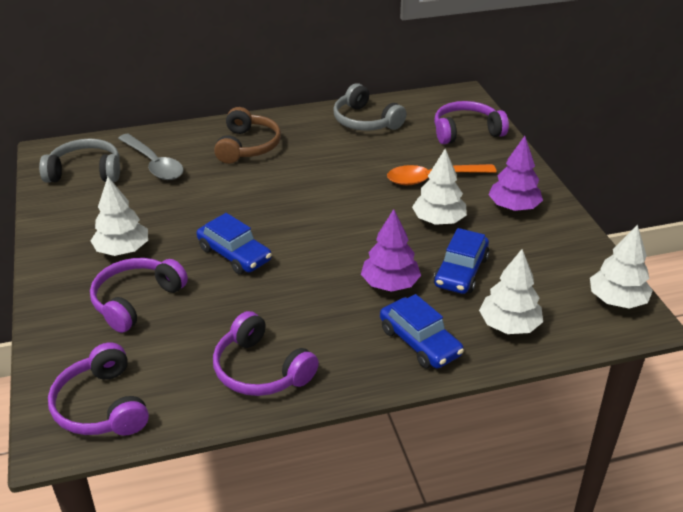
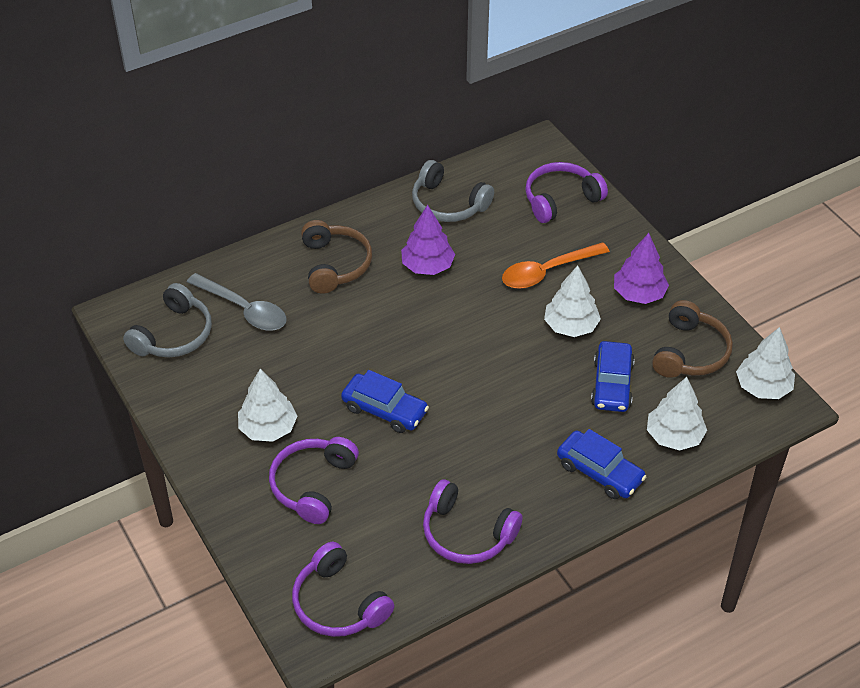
camera: 15 degrees left, 10 degrees up
(85, 172) = (174, 335): grey headphones -> grey headphones turned 135 degrees clockwise
(390, 284) = (550, 413): purple tree -> purple tree (427, 266)
(549, 259) = (690, 352): none -> brown headphones

